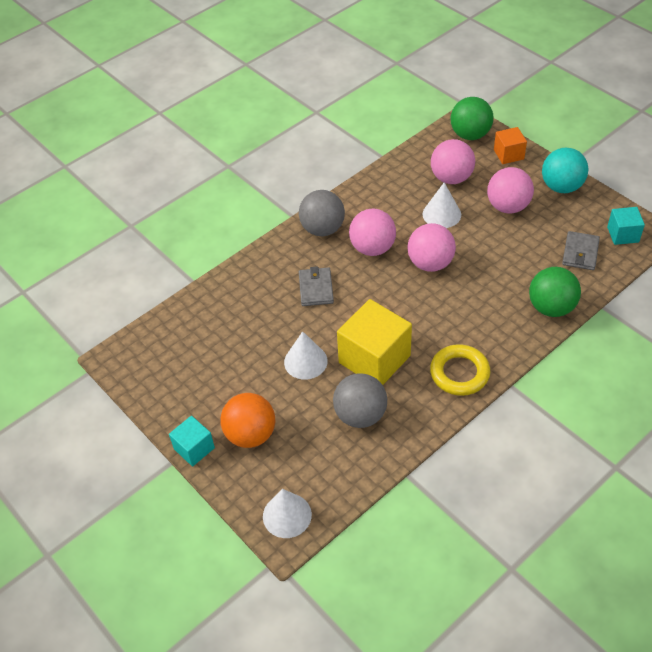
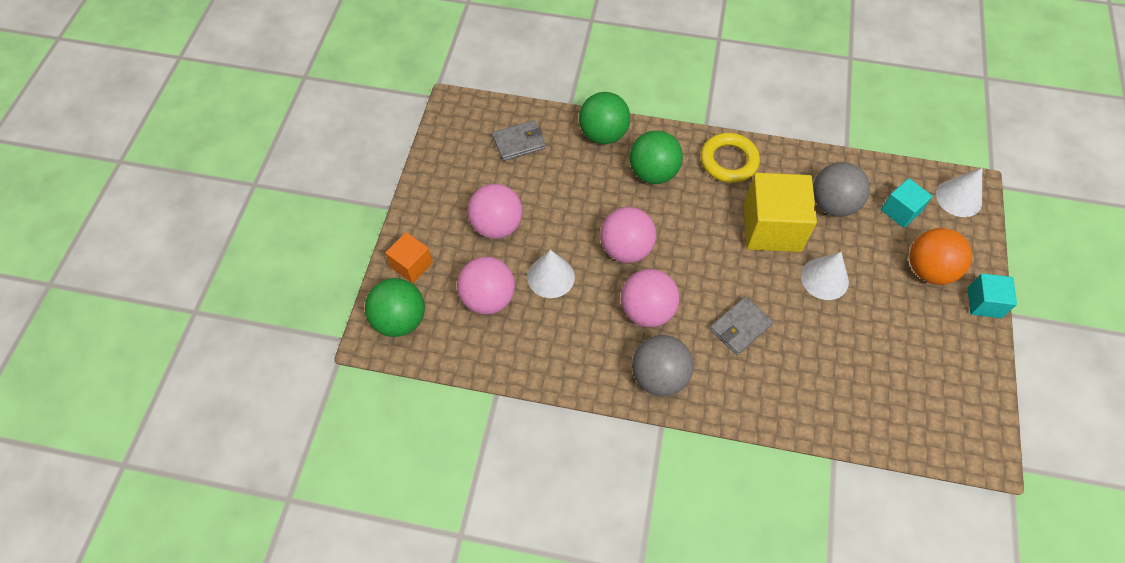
camera: 130 degrees left, 10 degrees up
(486, 317) = (653, 173): none -> green ball
(561, 187) = (434, 196): turquoise ball -> none
(623, 234) = (470, 123): turquoise cube -> turquoise cube (900, 211)

